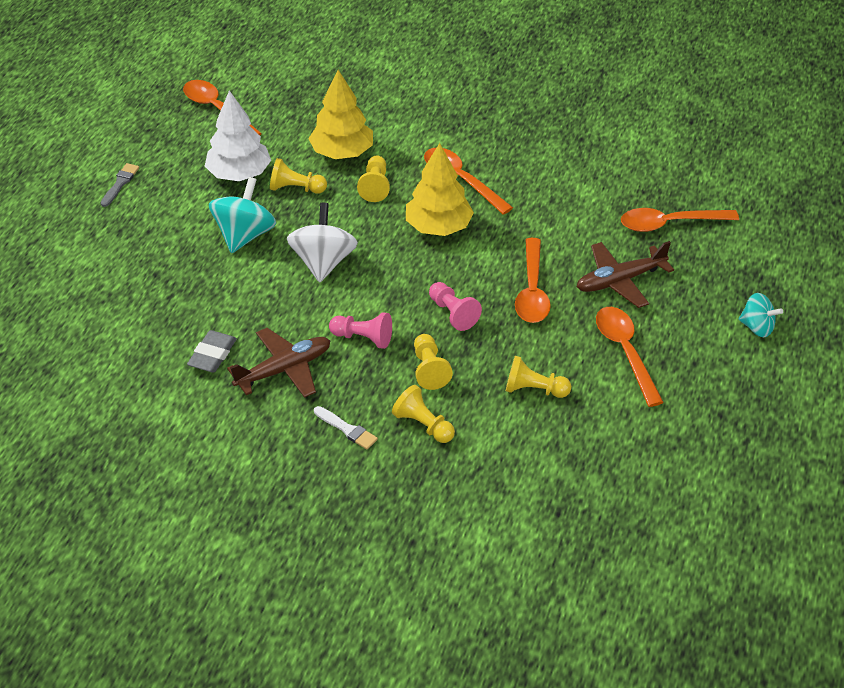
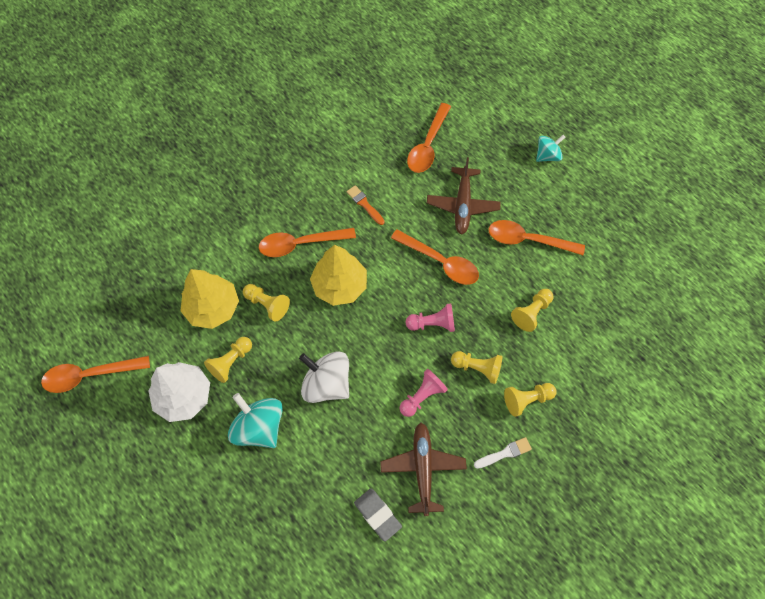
camera: 60 degrees left, 20 degrees up
(120, 184) = (128, 498): grey brush -> none
(549, 206) = (364, 204): none -> orange brush

